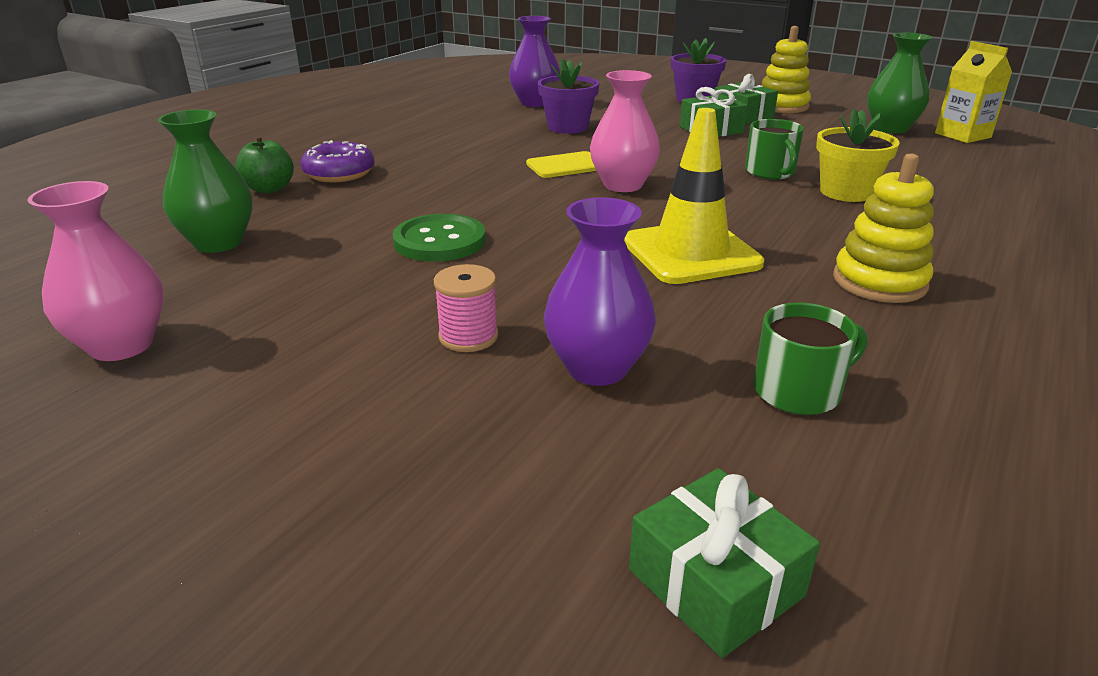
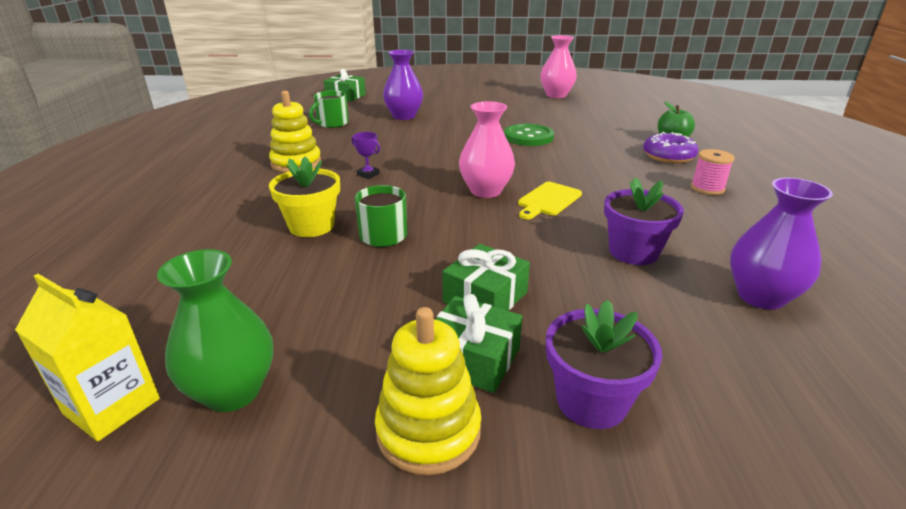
camera: 150 degrees right, 0 degrees up
(218, 243) = (614, 118): green vase -> none
(468, 336) = (457, 114): pink spool -> pink spool (707, 188)
(691, 253) = (400, 157): yellow traffic cone -> none
(759, 235) = (368, 174): none -> purple trophy

